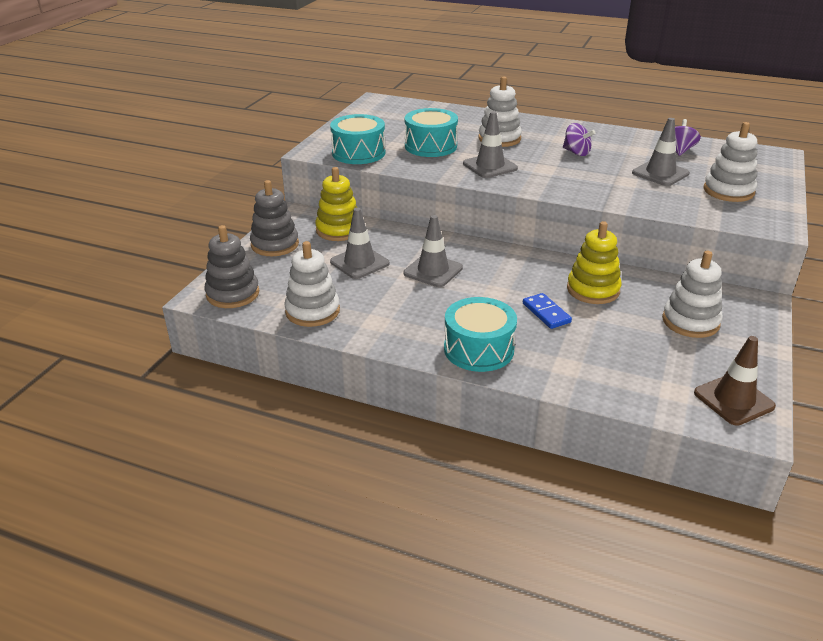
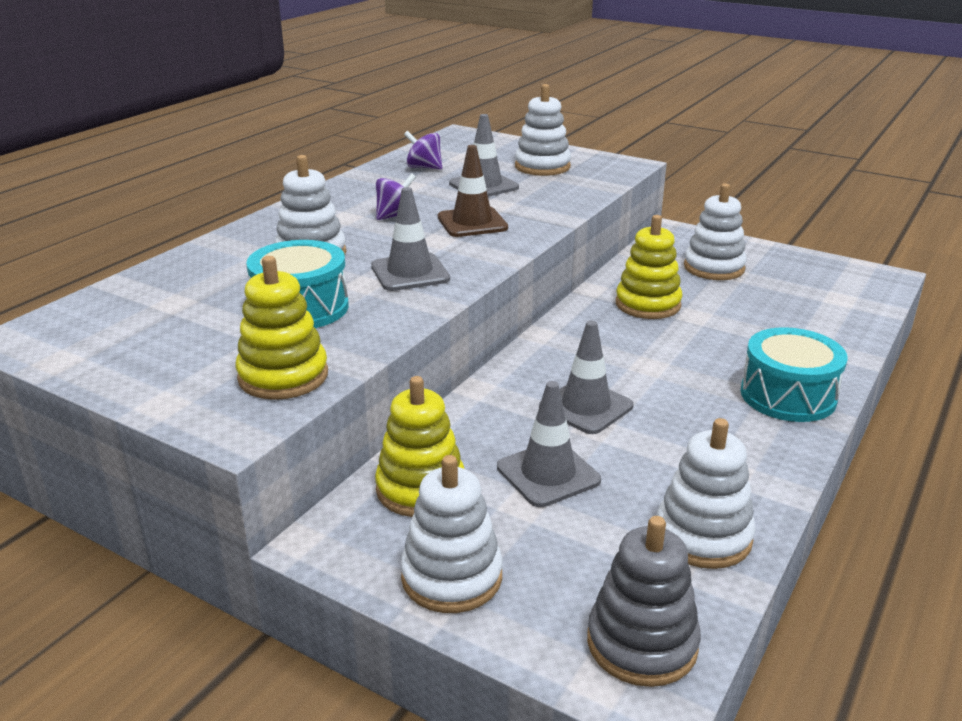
camera: 80 degrees left, 5 degrees down
(275, 244) = (452, 577): grey stacking toy -> white stacking toy
(358, 153) = (283, 376): turquoise drum -> yellow stacking toy
(546, 313) = (700, 340): blue domino -> none
(733, 400) = (846, 276): brown traffic cone -> brown traffic cone (472, 223)

